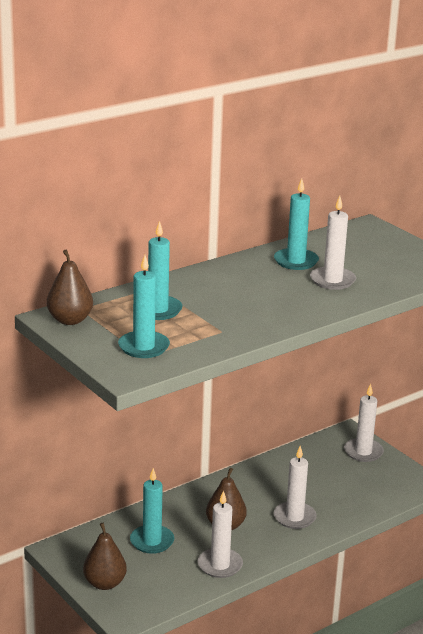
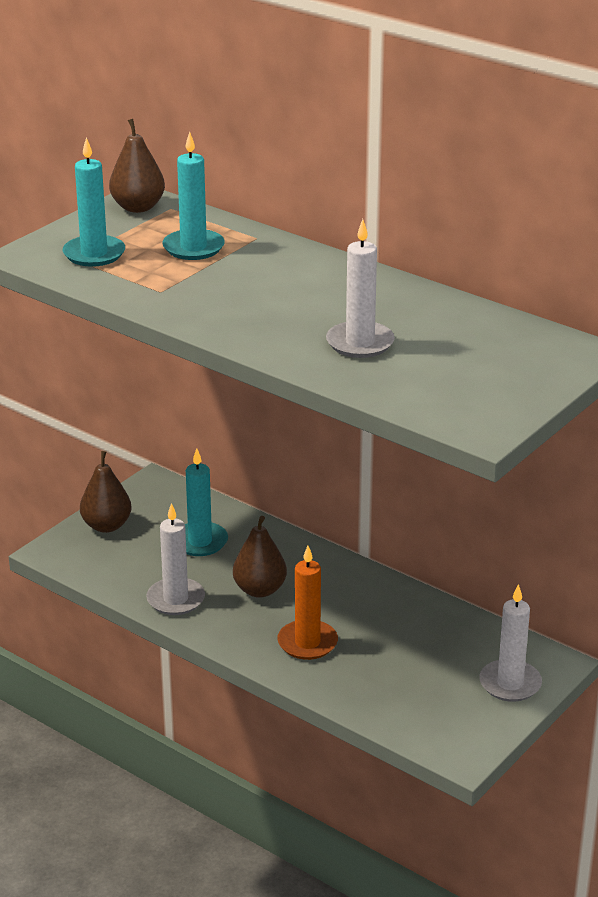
camera: 75 degrees right, 5 degrees up
(294, 517) = (307, 643): white candle -> orange candle
(296, 261) = (403, 311): turquoise candle -> none

